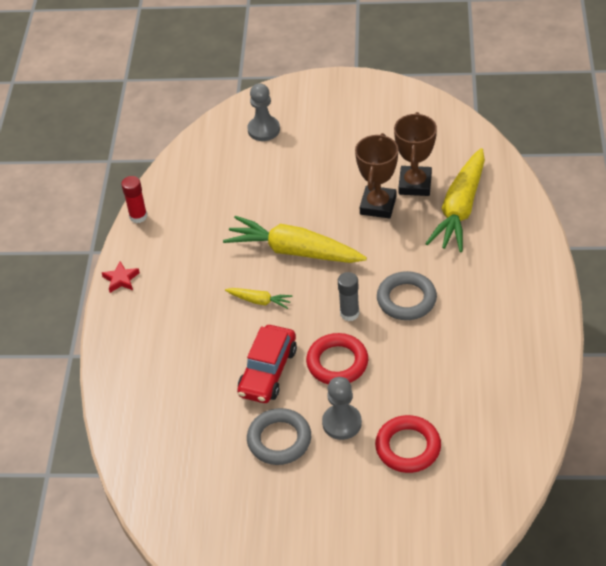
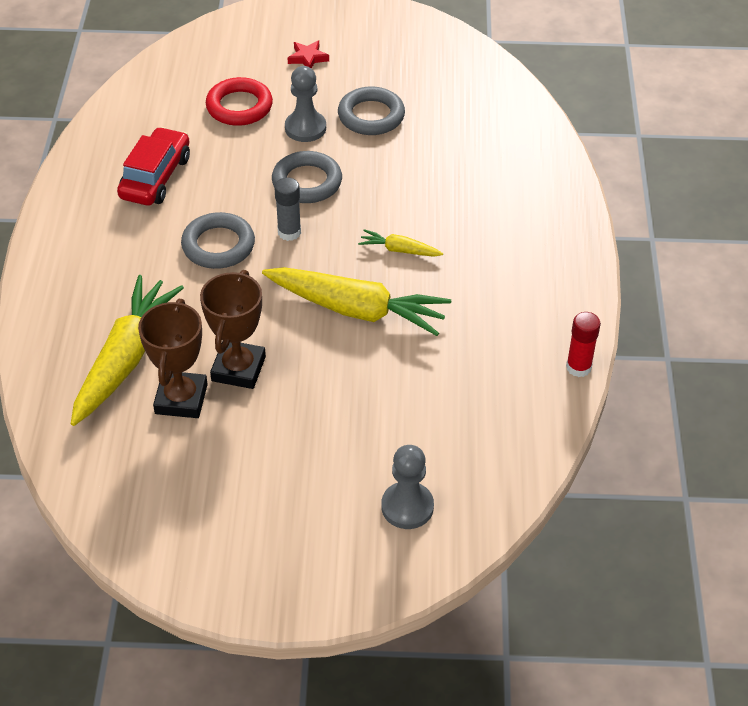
camera: 175 degrees right, 0 degrees up
(121, 279) = (580, 282): red star -> red star (308, 58)
(268, 372) = (385, 176): red car -> red car (155, 177)
(337, 363) = (307, 182): red ring -> grey ring

